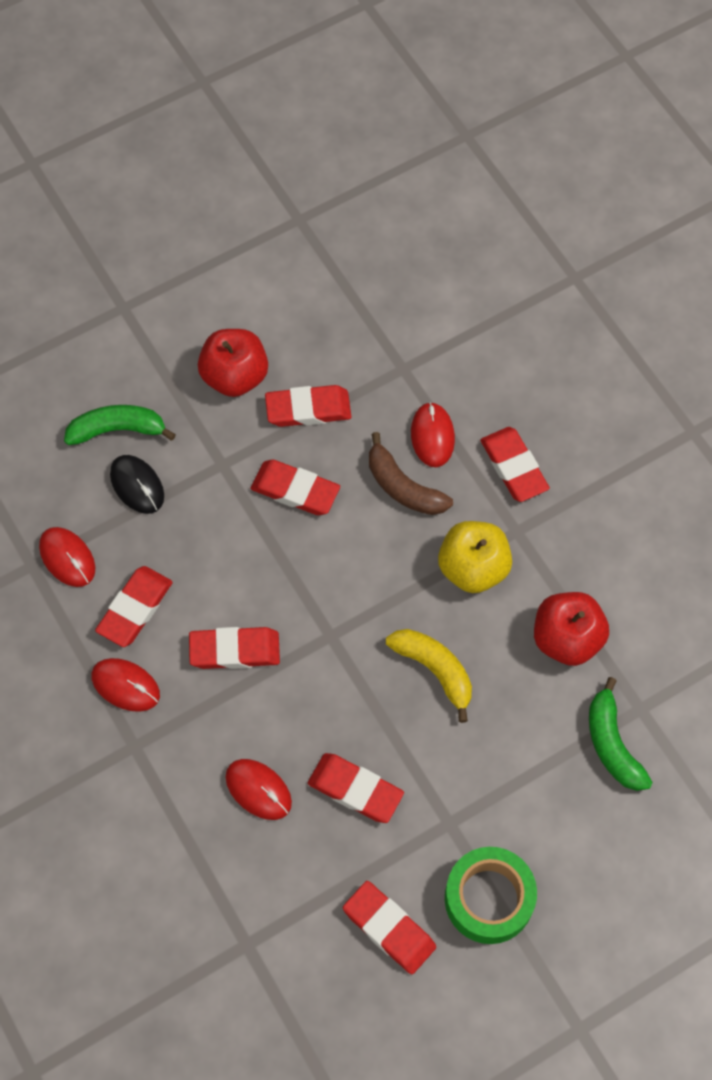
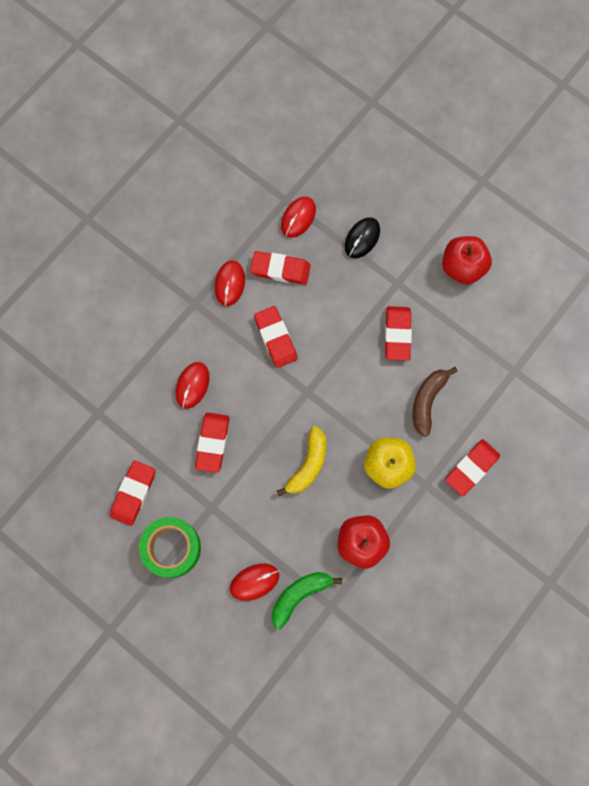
camera: 70 degrees right, 10 degrees up
(117, 430) = (395, 212): green banana -> none
(308, 409) = (458, 321): red eraser -> none
(432, 436) = (472, 407): red mouse -> red mouse (254, 582)

